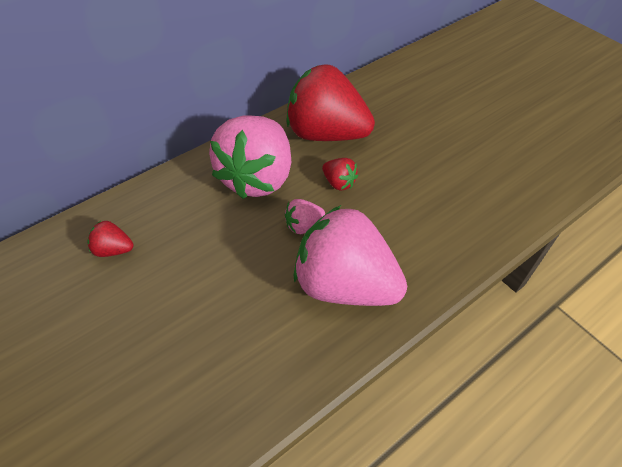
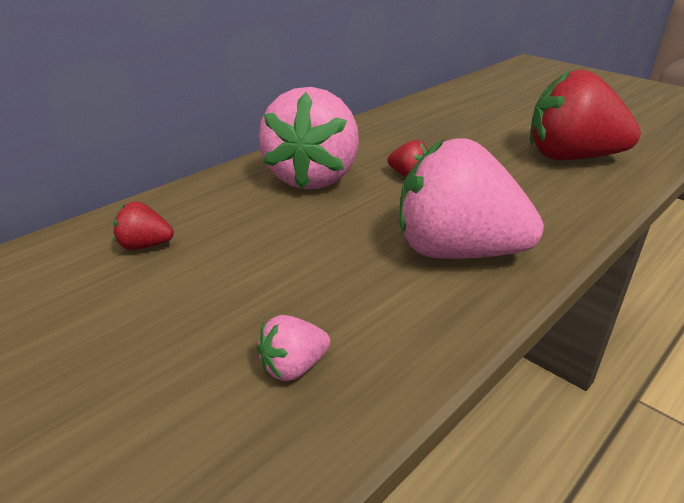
camera: 10 degrees left, 20 degrees down
(303, 225) = (383, 209): pink strawberry -> pink strawberry (293, 367)
(326, 134) = (378, 143): red strawberry -> red strawberry (571, 158)

